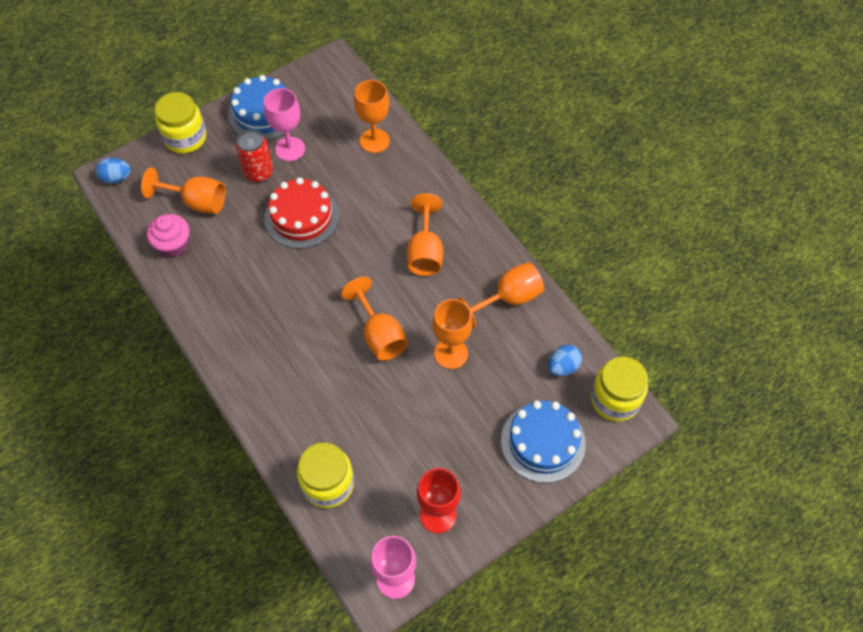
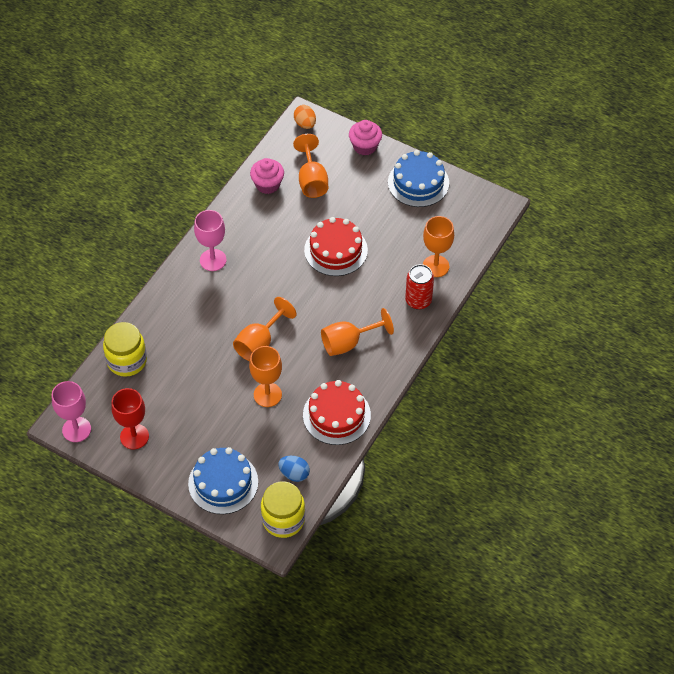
camera: 65 degrees right, 5 degrees down
(116, 178) = (305, 124): blue egg -> orange egg
(185, 138) = (365, 146): yellow jar -> pink cupcake
(258, 172) = (360, 205): red can -> red can (418, 300)
(290, 149) = (394, 215): pink goblet -> pink goblet (213, 260)
(509, 299) = (336, 415): orange goblet -> red cake

